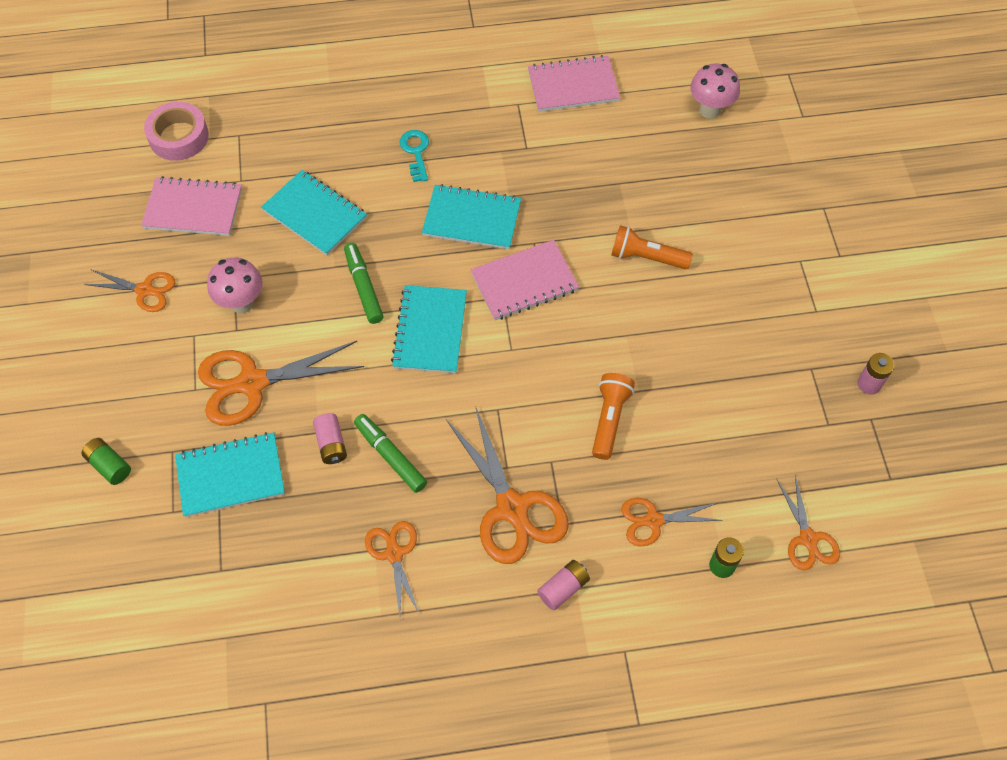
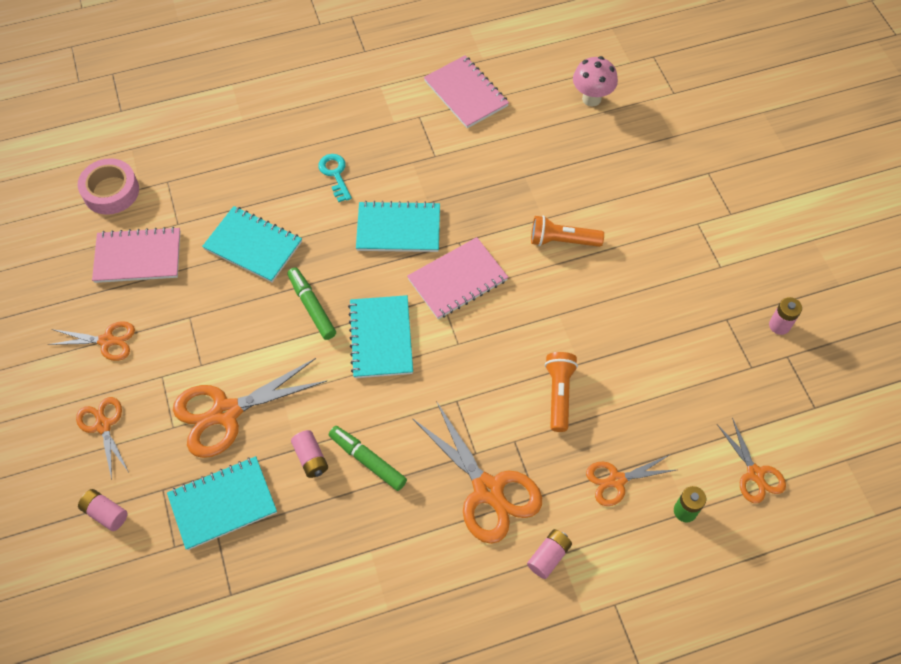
camera: 10 degrees left, 0 degrees up
(109, 465) = (105, 513): green battery -> pink battery
(242, 303) = (201, 339): pink mushroom -> none
(394, 554) = (389, 551): orange scissors -> orange scissors (103, 426)
(573, 86) = (466, 93): pink notebook -> pink notebook turned 75 degrees clockwise

